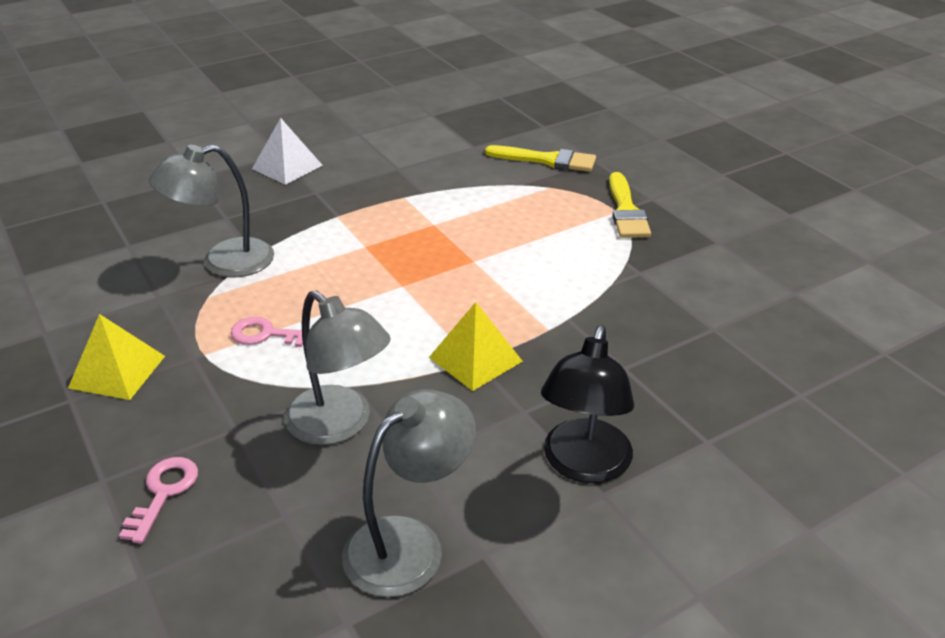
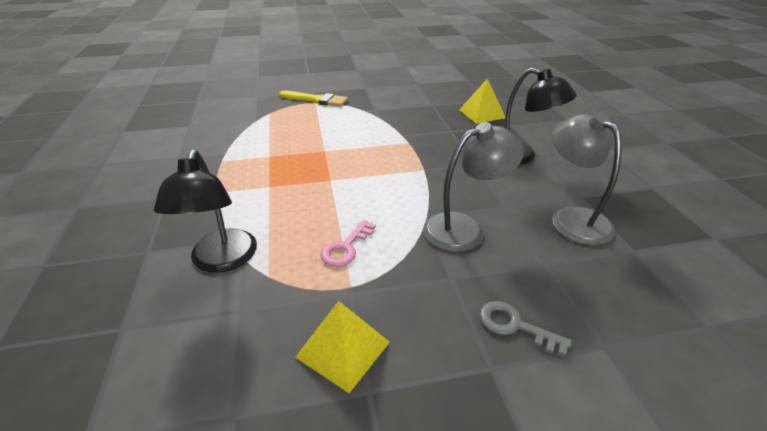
camera: 70 degrees left, 0 degrees up
(163, 493) = (515, 326): pink key -> grey key
(223, 262) = (221, 261): grey lamp -> black lamp
(287, 167) = (104, 206): white pyramid -> none
(475, 359) = (422, 169): yellow pyramid -> yellow pyramid (482, 114)
(547, 160) = (238, 108): yellow brush -> none

